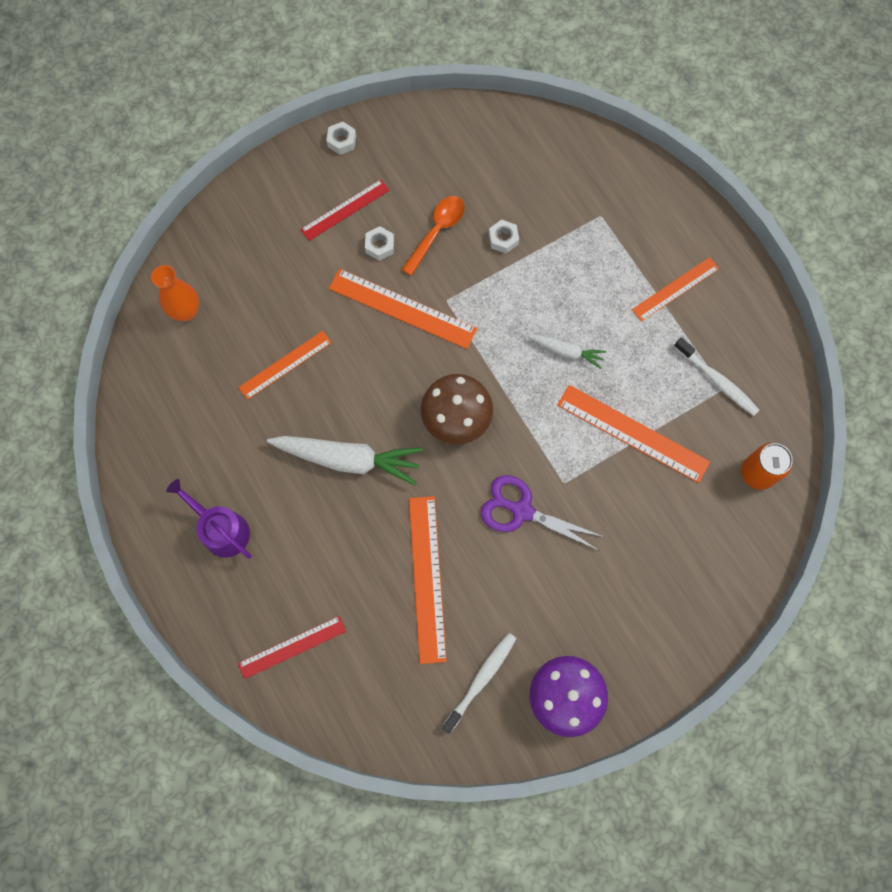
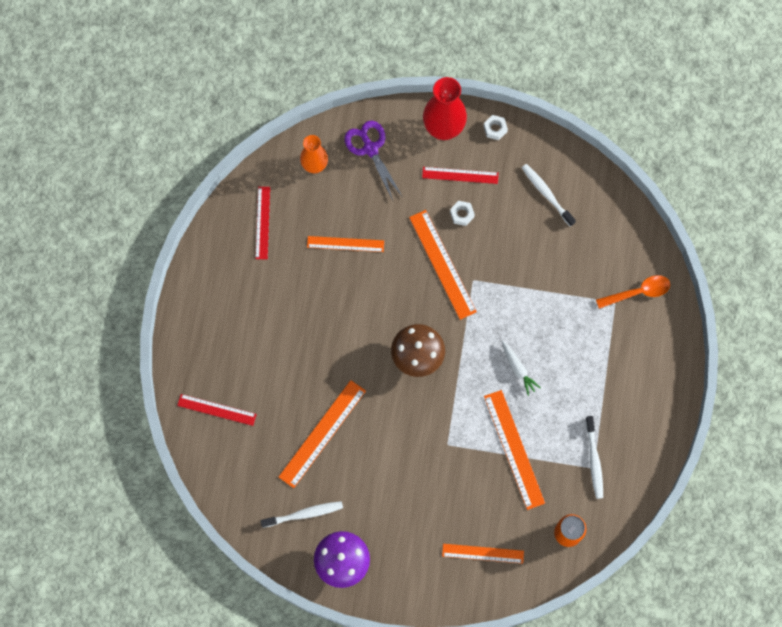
camera: 40 degrees right, 0 degrees up
(178, 410) = (262, 222): none -> red ruler
(221, 530) = (231, 312): purple watering can -> none
(290, 178) = (443, 129): none -> red vase
(348, 459) = (335, 329): white carrot -> none
(437, 231) = (504, 232): orange spoon -> orange spoon (638, 292)
(446, 164) = (546, 194): none -> white toothbrush
(503, 239) = (541, 269): white nut -> none
(521, 510) = (408, 440): purple scissors -> purple scissors (370, 148)
(675, 289) = (619, 384): orange ruler -> orange ruler (483, 553)

